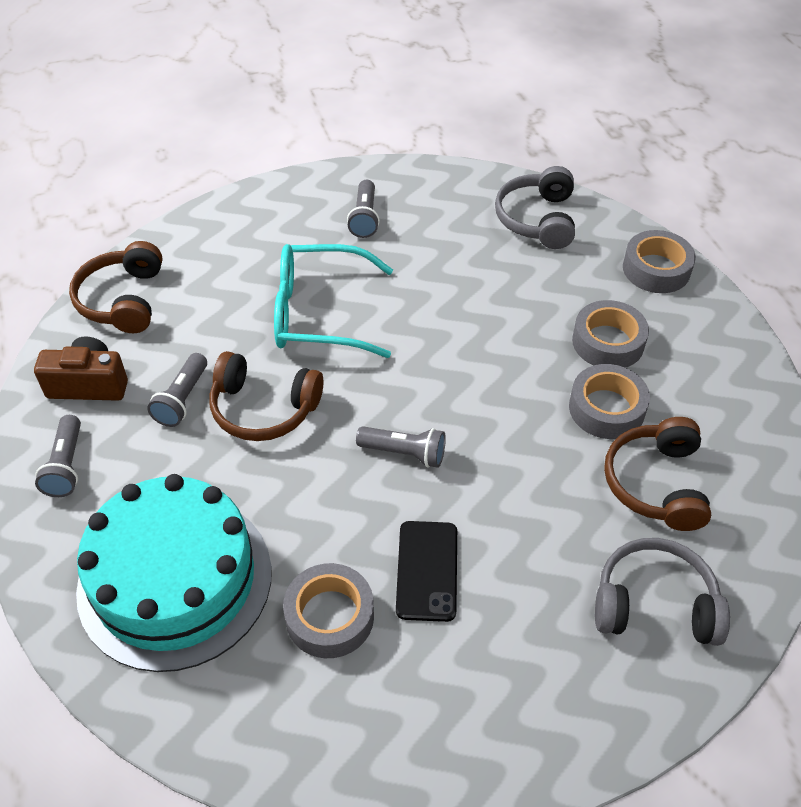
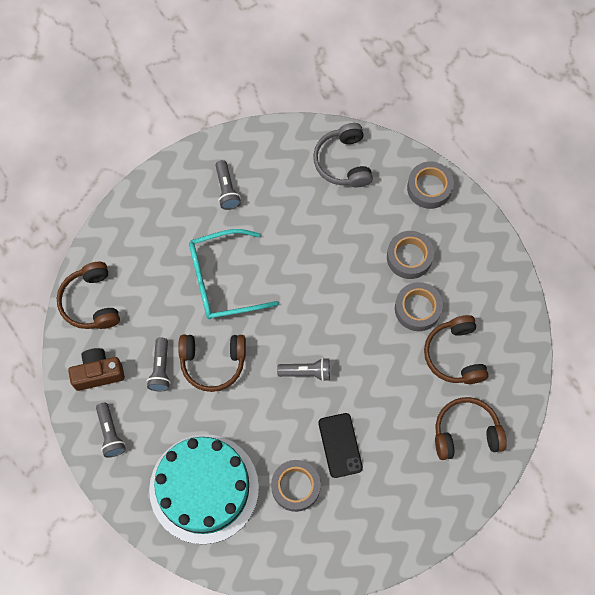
camera: 15 degrees left, 20 degrees up
(654, 604) = (466, 432): grey headphones -> brown headphones

